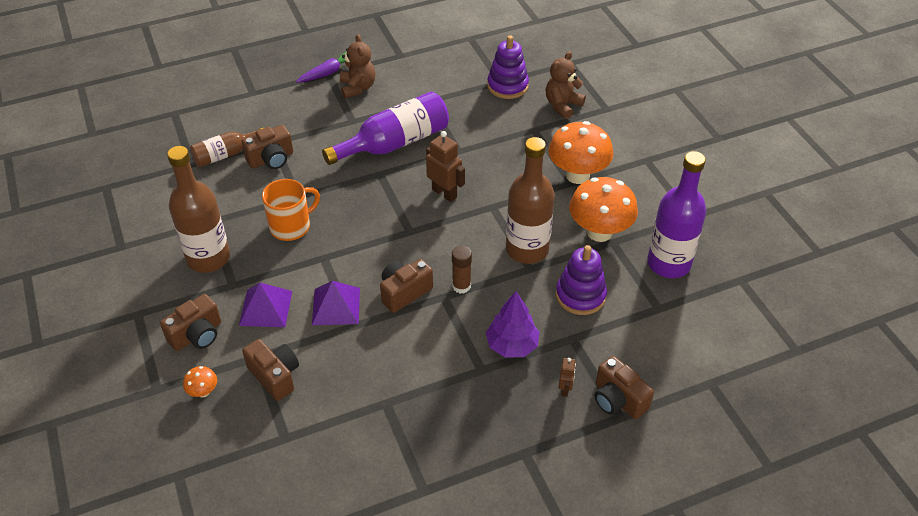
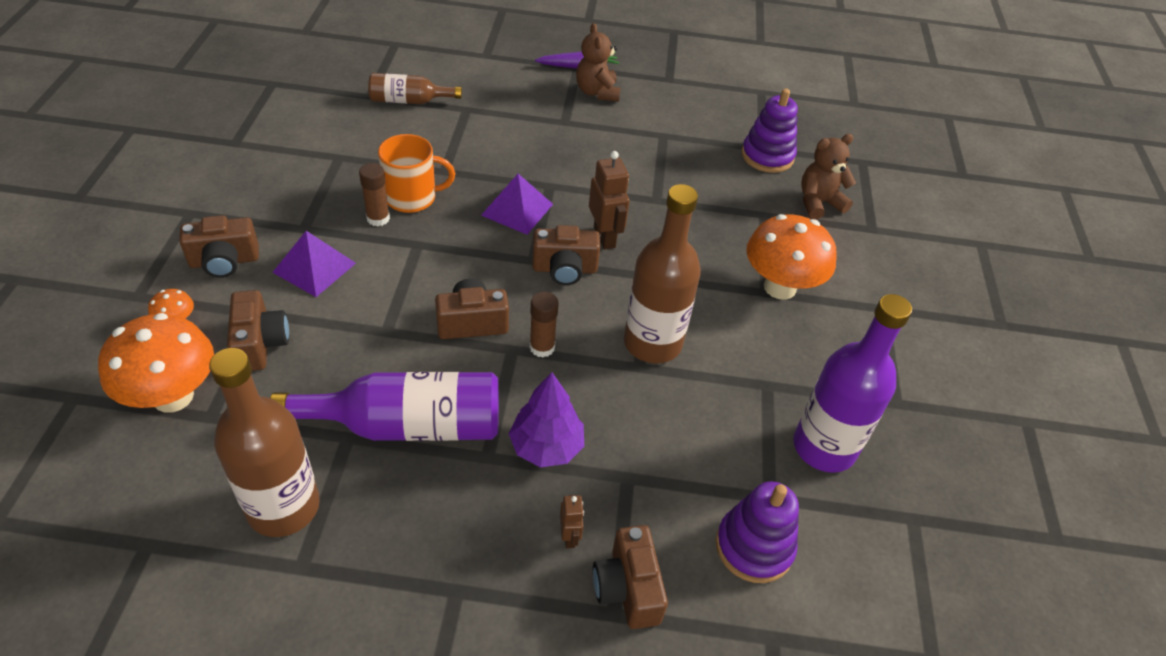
camera: 25 degrees right, 0 degrees up
(208, 258) = (304, 191): brown bottle -> brown bottle (283, 507)
(271, 159) = (450, 124): brown camera -> brown camera (564, 269)
(280, 252) = (378, 218): none -> brown glue stick
(336, 306) = (387, 301): purple pyramid -> purple pyramid (517, 209)
(358, 88) = (597, 92): brown teddy bear -> brown teddy bear turned 150 degrees clockwise
(394, 143) = (591, 162): purple bottle -> purple bottle (407, 425)
(565, 389) = (569, 536): brown robot -> brown robot turned 45 degrees counterclockwise
(580, 295) = (677, 430): purple stacking toy -> purple stacking toy (754, 547)
(599, 232) = (759, 365): orange mushroom -> orange mushroom (173, 396)

